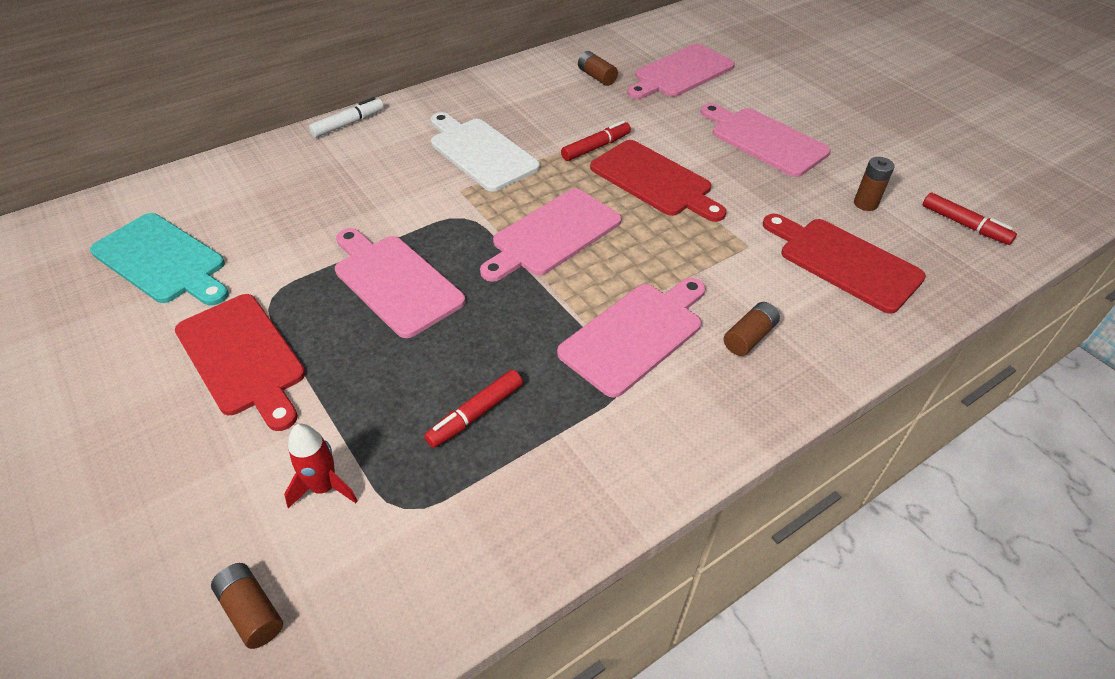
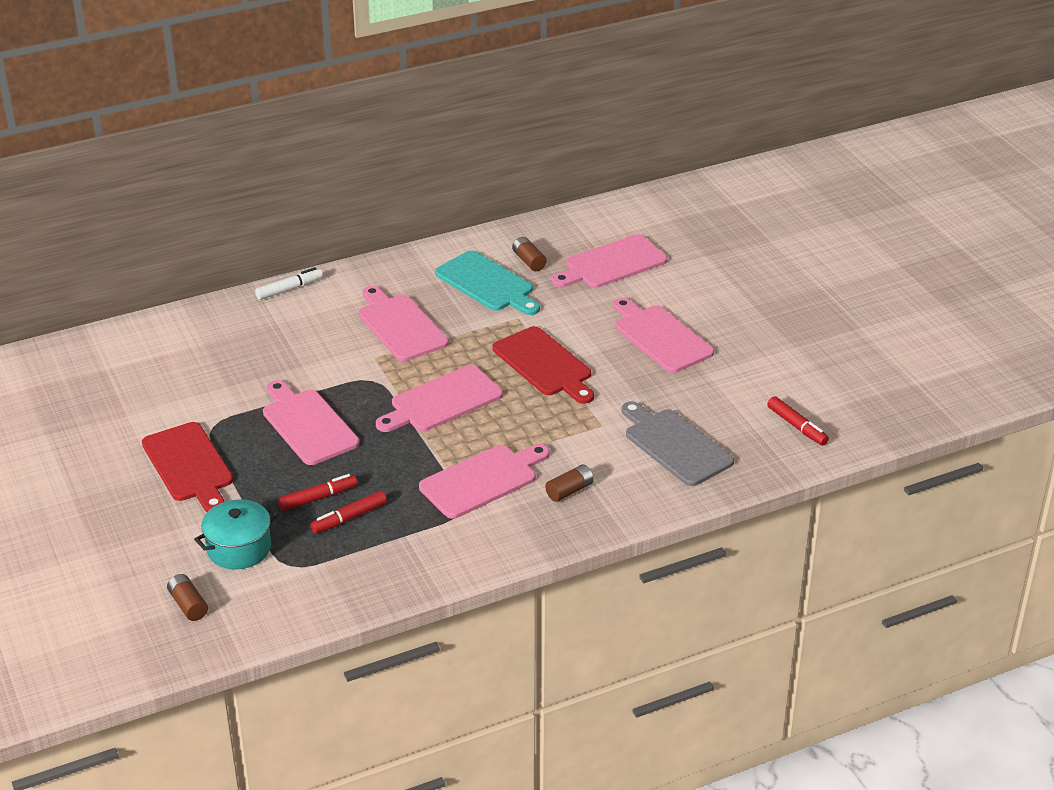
camera: 10 degrees right, 10 degrees down
(163, 260) = (131, 391): turquoise cutting board -> turquoise cutting board (487, 284)
(324, 487) = (239, 548): red rocket -> turquoise pot
(480, 152) = (400, 326): white cutting board -> pink cutting board
(595, 147) = (503, 330): red marker -> red marker (318, 498)
(844, 262) = (675, 445): red cutting board -> grey cutting board
(865, 204) = (720, 401): brown battery -> none

